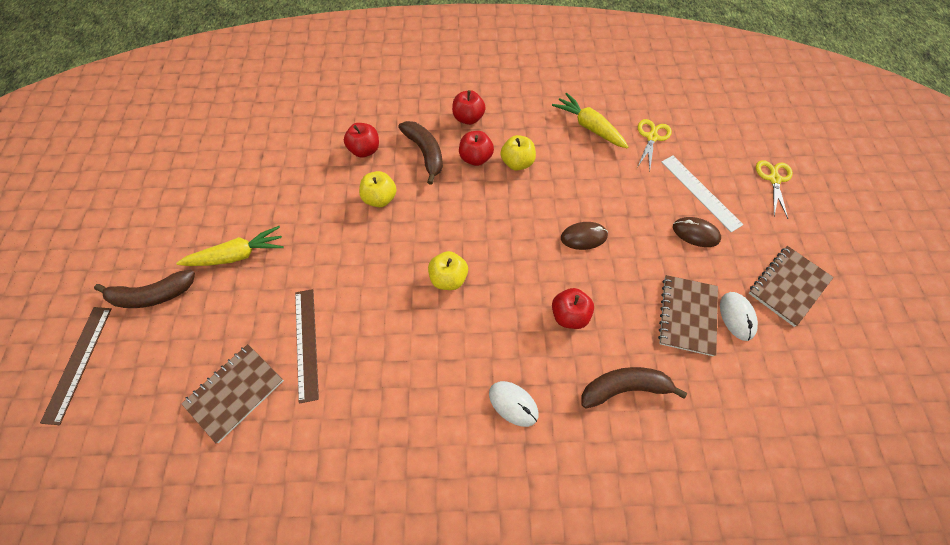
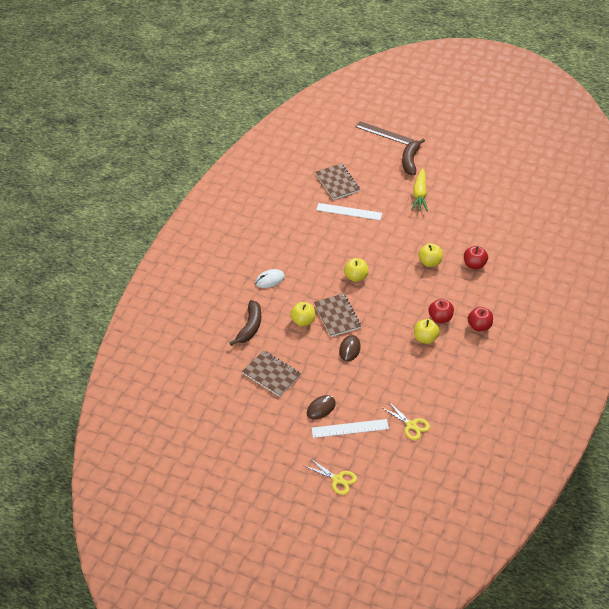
camera: 115 degrees right, 15 degrees down
(306, 343) = (349, 211): brown ruler -> white ruler
(425, 153) = (457, 294): brown banana -> none
(569, 315) = (303, 321): red apple -> yellow apple
(589, 127) = (439, 392): yellow carrot -> none
(737, 316) = (257, 398): white mouse -> none
(788, 286) = (259, 436): brown notebook -> brown notebook (337, 316)

